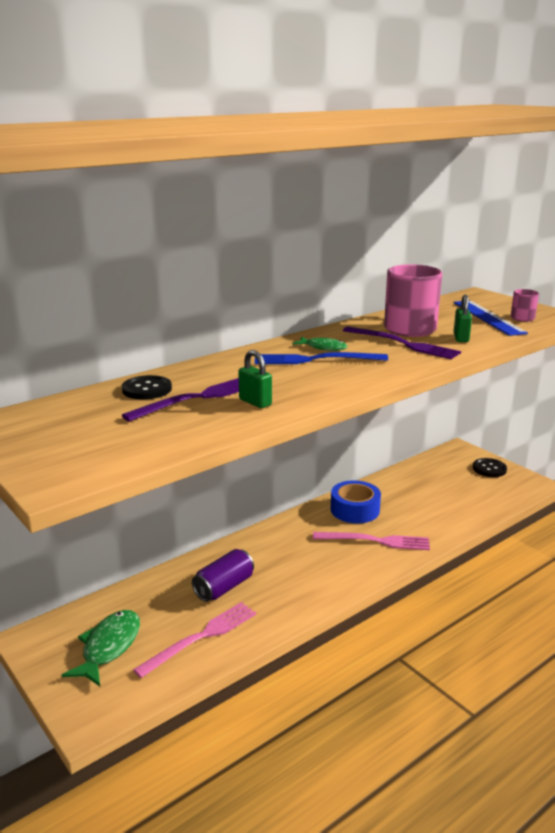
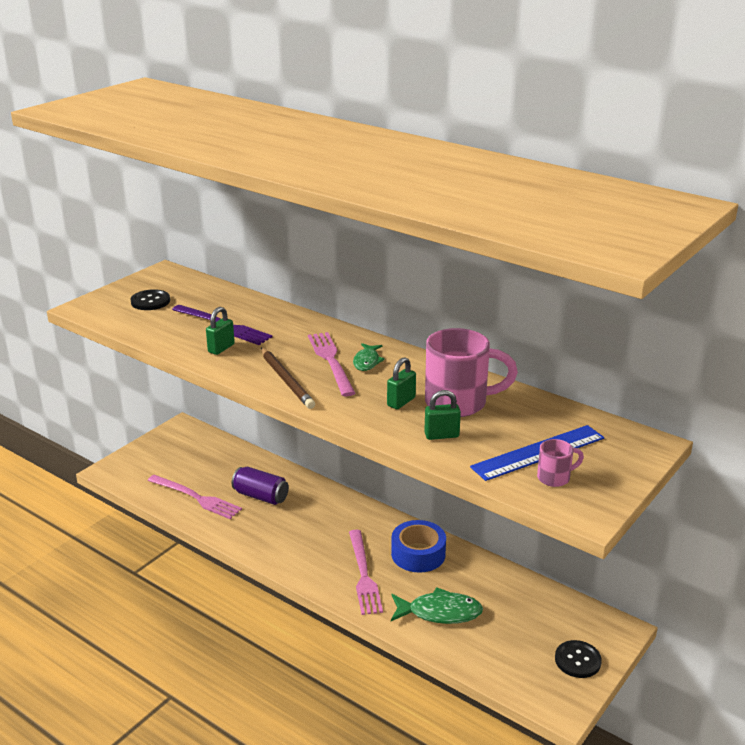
camera: 75 degrees right, 5 degrees up
(109, 647) = (178, 460): green fish -> green fish (440, 612)
(147, 389) = (235, 305): black button -> black button (150, 301)
(315, 359) = (331, 361): blue fork -> pink fork
(345, 379) = (286, 380): none -> brown pencil
(403, 344) = (401, 402): purple fork -> green padlock

